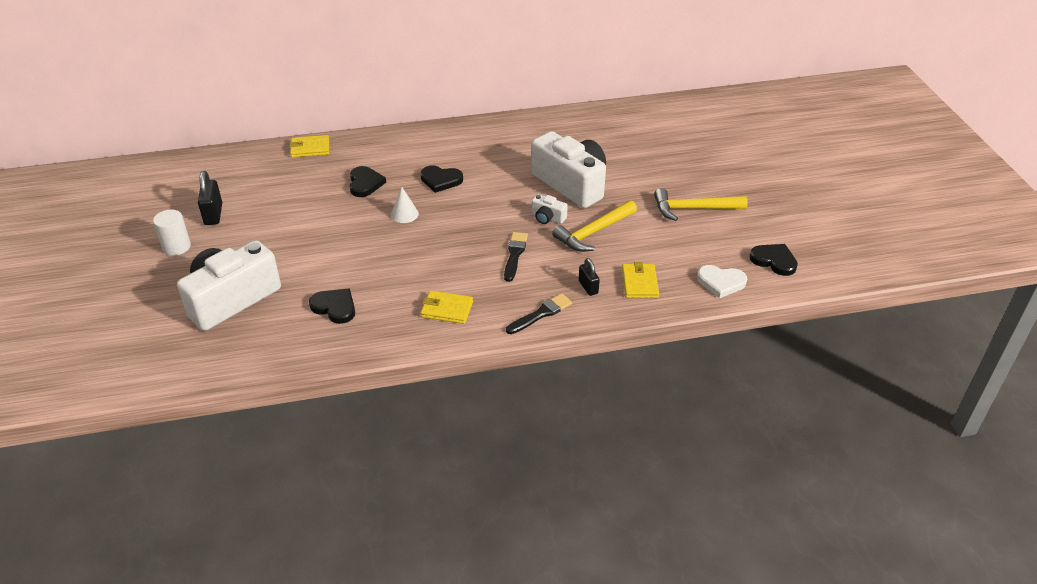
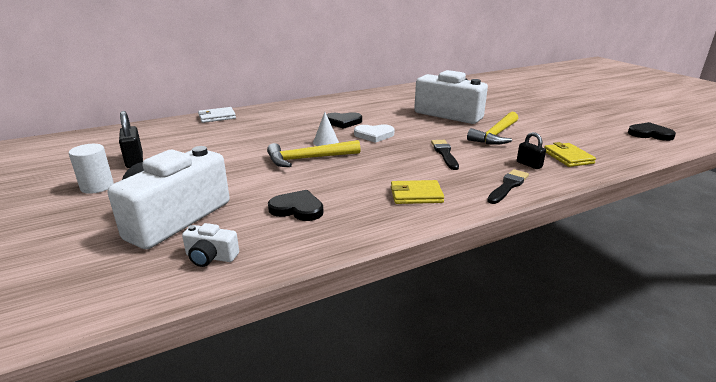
camera: 15 degrees left, 15 degrees down
(310, 148) = (217, 117): yellow wallet -> white wallet
(365, 183) = (278, 129): black heart -> none
(547, 217) = (450, 131): white camera -> white camera (210, 257)
(693, 209) = (555, 117): yellow hammer -> yellow hammer (309, 159)
(721, 282) = (629, 149): white heart -> white heart (374, 135)

